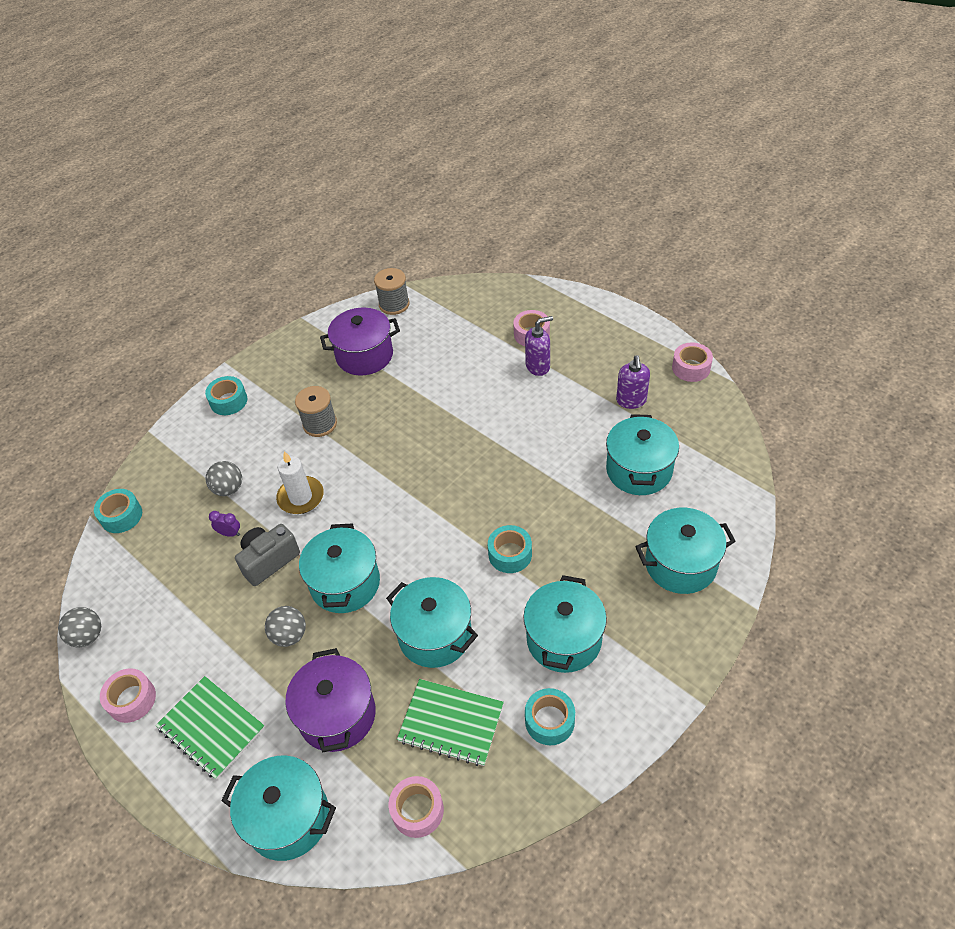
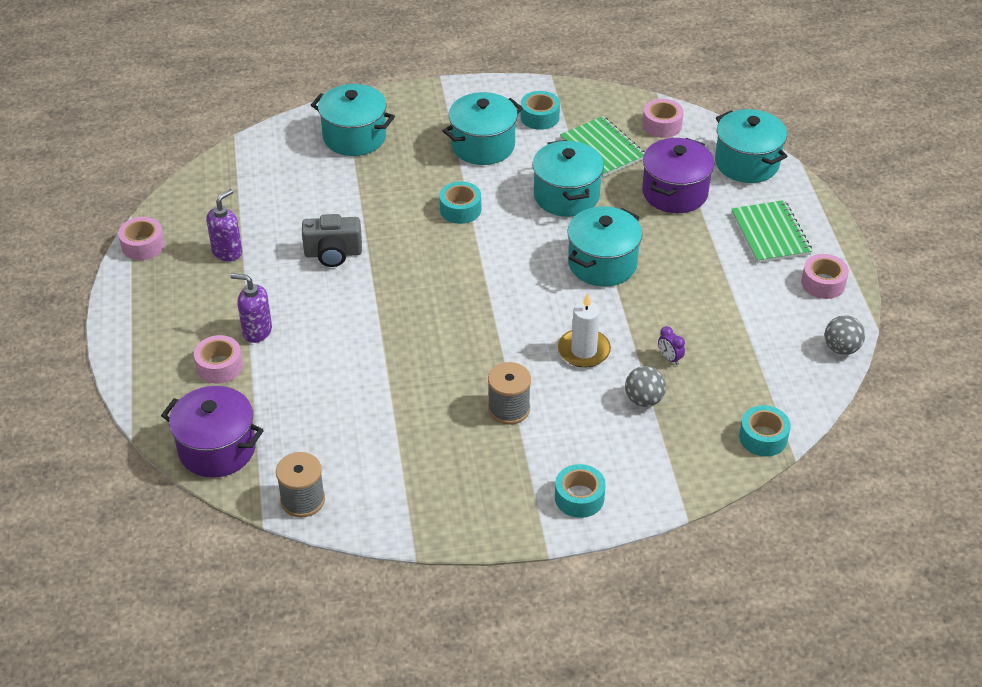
camera: 145 degrees left, 5 degrees down
(269, 561) = (651, 316): grey camera -> grey camera (333, 253)
(289, 635) = (673, 255): grey ball -> none
(364, 356) = (397, 455): purple pot -> purple pot (217, 449)
(639, 470) = (297, 203): turquoise pot -> none

